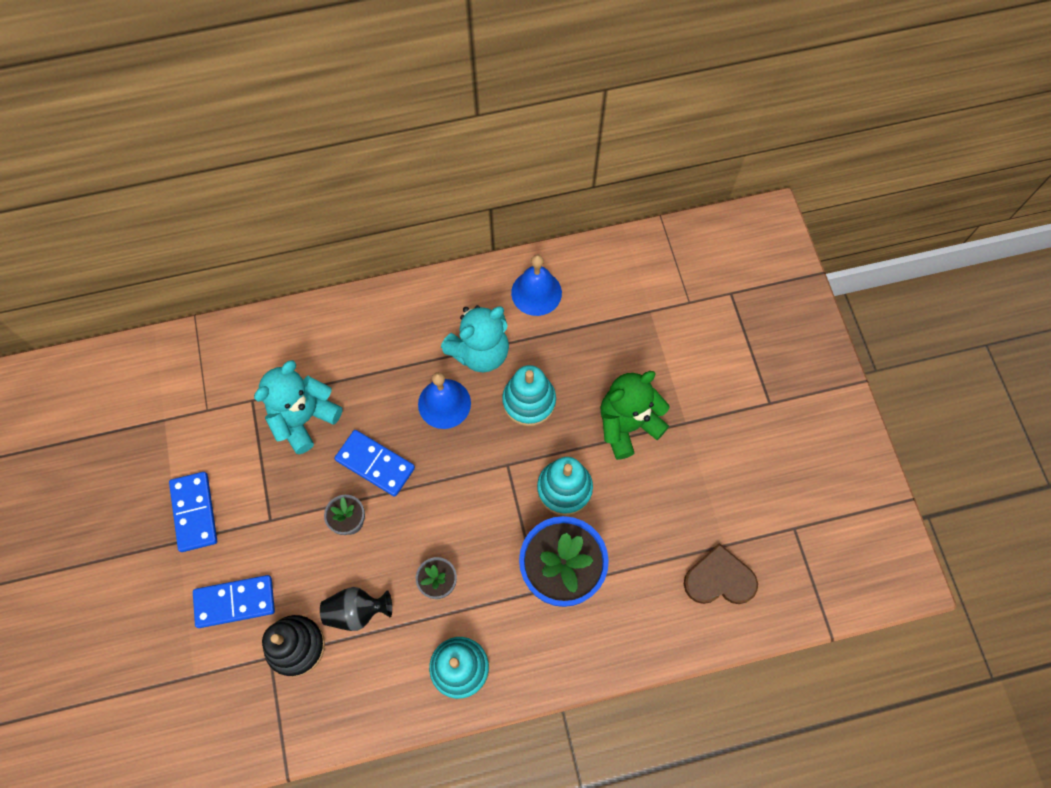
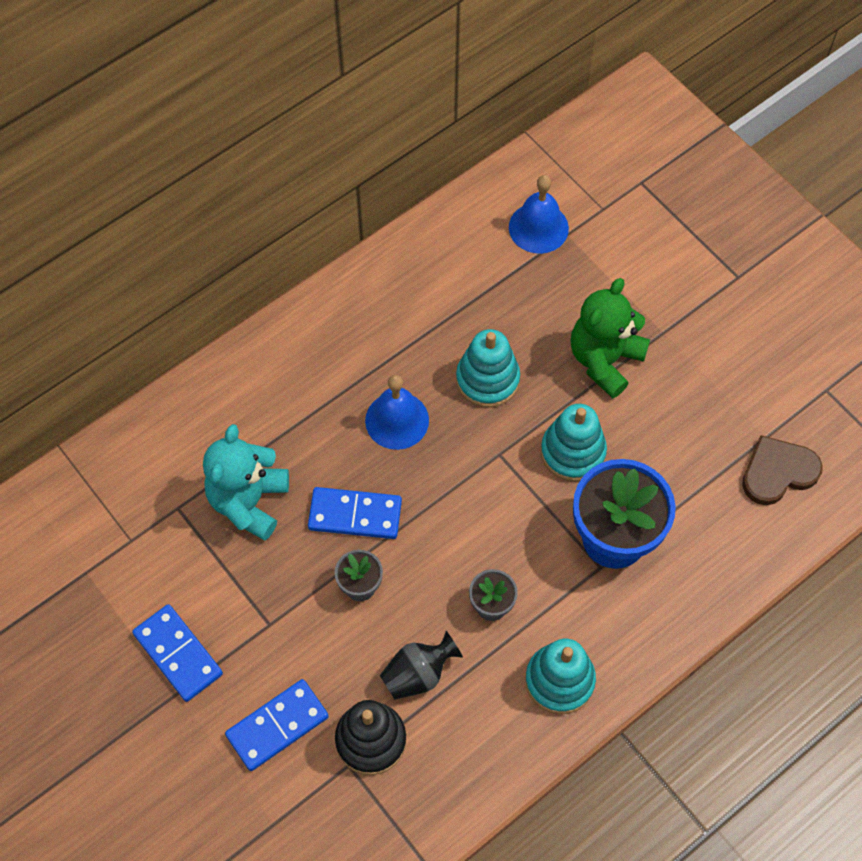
camera: 25 degrees left, 5 degrees down
(480, 352) = (407, 351): turquoise teddy bear -> none
(536, 292) = (435, 264): blue bell -> blue bell (538, 227)

